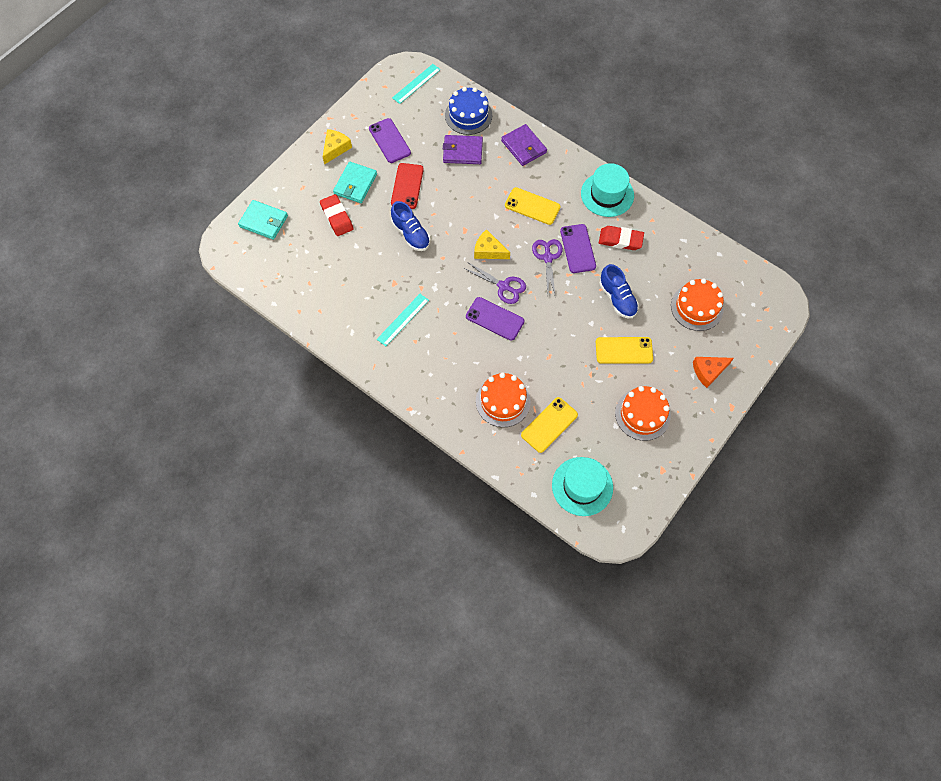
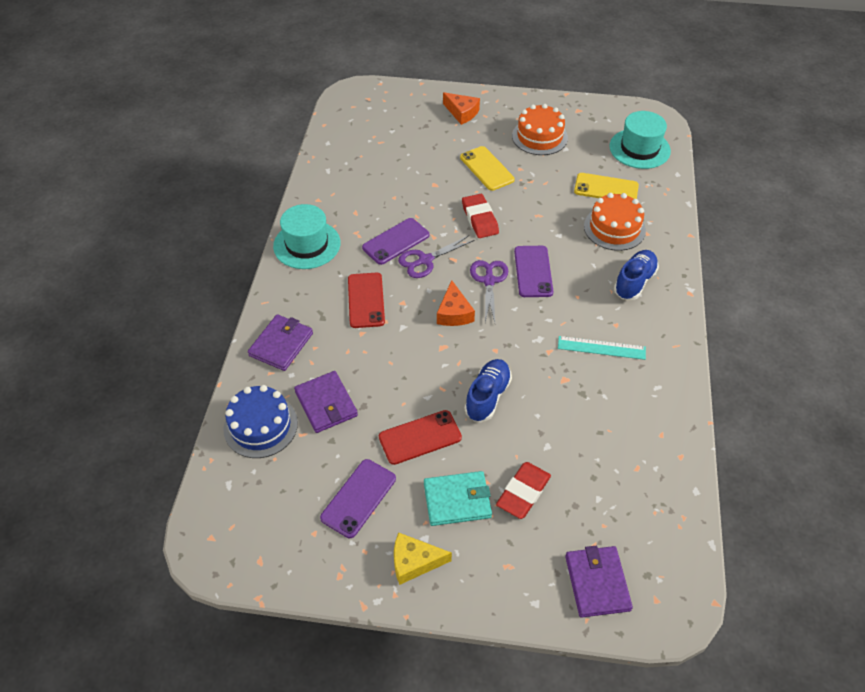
camera: 120 degrees left, 15 degrees down
(263, 221) = (597, 583): turquoise wallet -> purple wallet
(416, 84) = (233, 519): turquoise ruler -> none
(489, 250) = (454, 313): yellow cheese -> orange cheese
(532, 206) = (366, 300): yellow phone -> red phone
(617, 298) = (433, 192): blue shoe -> blue shoe (634, 282)
(620, 240) = (361, 214): red eraser -> red eraser (480, 219)
(697, 307) = (400, 139): orange cake -> none

